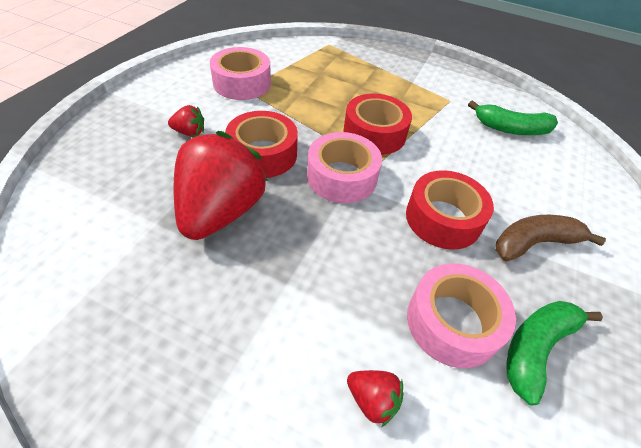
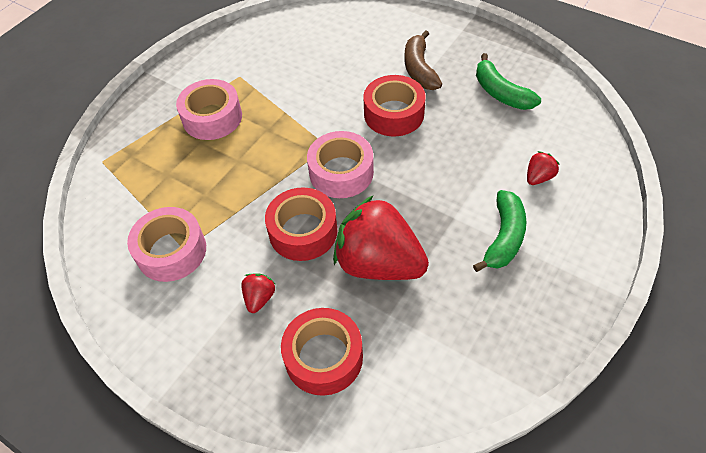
camera: 75 degrees left, 5 degrees up
(374, 133) = (283, 141): red tape -> red tape (323, 357)
(452, 322) = (484, 128): pink tape -> pink tape (212, 117)
(511, 129) = (290, 46): green banana -> green banana (504, 237)

